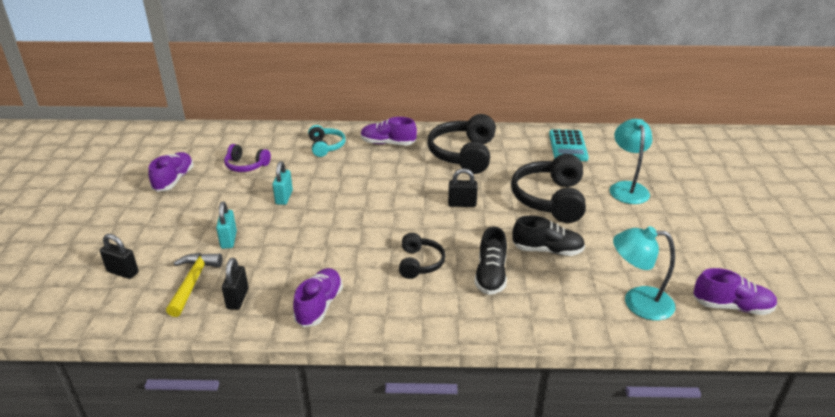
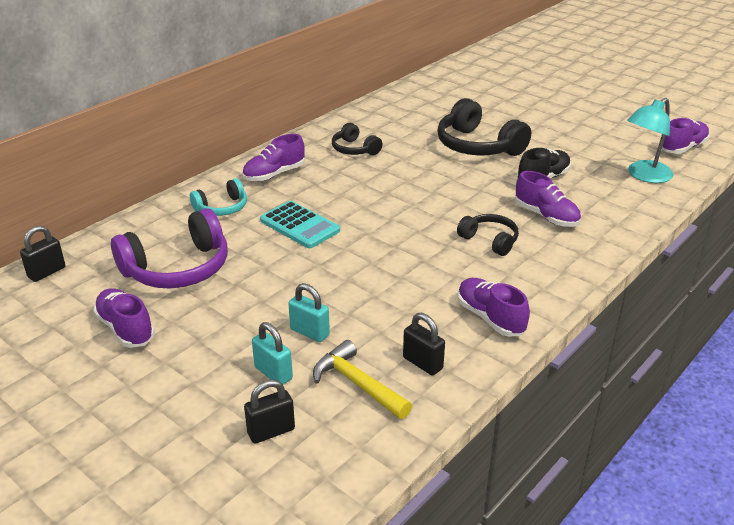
camera: 50 degrees left, 0 degrees up
(246, 166) = (178, 268): purple headphones -> purple headphones, size x1.81
(284, 197) = (280, 269): turquoise padlock -> turquoise padlock (273, 373)
(326, 146) = (222, 208): turquoise headphones -> turquoise headphones turned 120 degrees clockwise
(462, 204) = (430, 184): black padlock -> black padlock (47, 272)
(463, 154) = (354, 149): black headphones -> black headphones, size x0.55
(490, 275) = (546, 216): black shoe -> purple shoe
(567, 146) = (414, 104): turquoise calculator -> turquoise calculator (299, 225)
(627, 188) = (505, 112): turquoise lamp -> none

